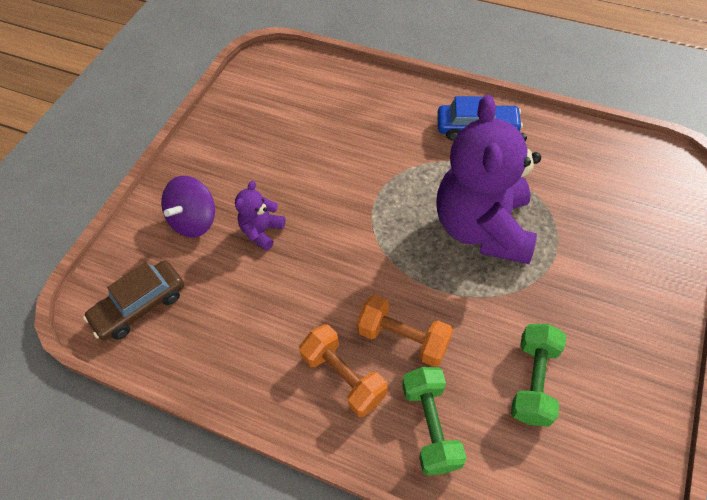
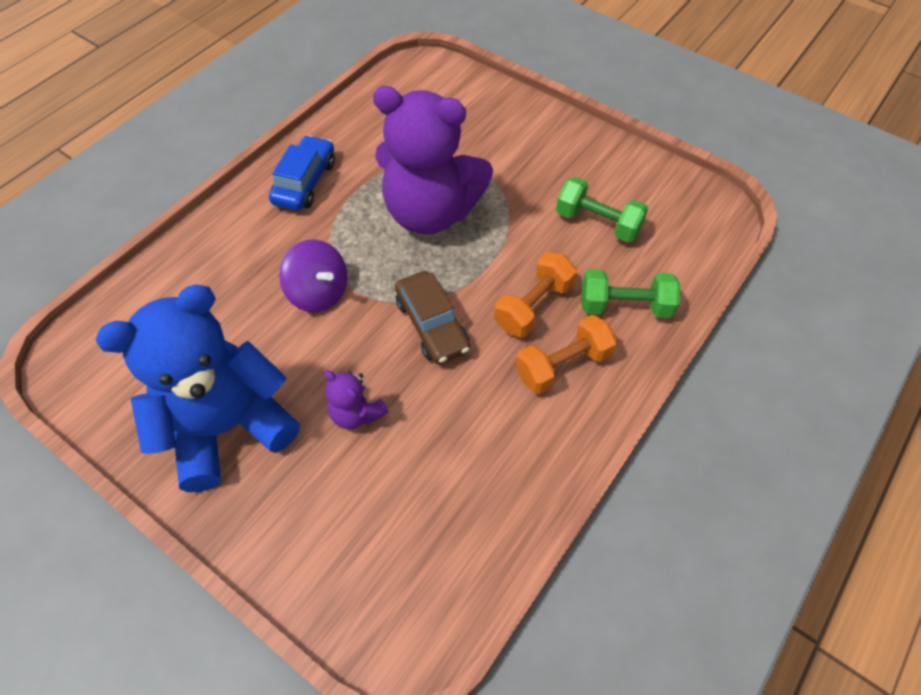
camera: 80 degrees left, 0 degrees up
(140, 306) = (416, 574): brown car -> brown car (432, 325)
(194, 220) = (307, 492): purple spinning top -> purple spinning top (319, 292)
(237, 158) = (228, 426): none -> blue teddy bear

